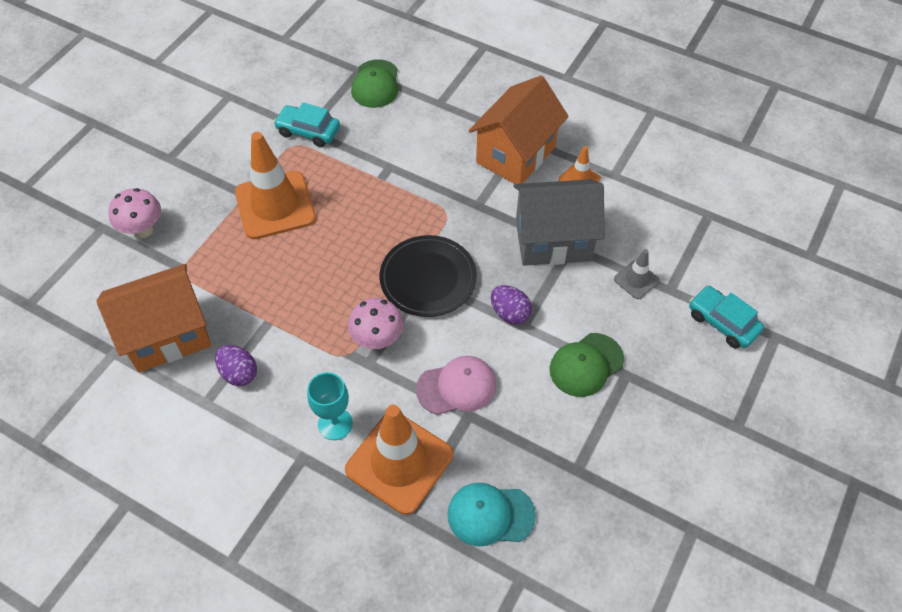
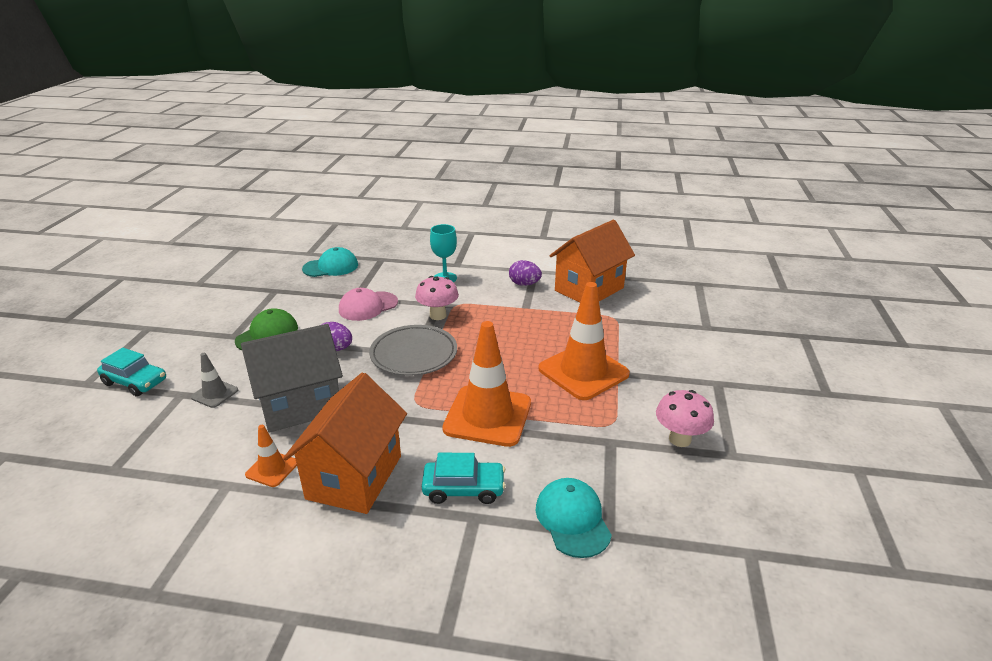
camera: 160 degrees right, 25 degrees down
(143, 230) = (674, 332): pink mushroom -> pink mushroom (679, 439)
(308, 131) = (608, 440): turquoise car -> turquoise car (464, 489)
(375, 84) = (572, 519): green cap -> turquoise cap
(399, 462) = (395, 273): orange traffic cone -> orange traffic cone (487, 416)
(428, 279) = (414, 354): black plate -> grey plate

